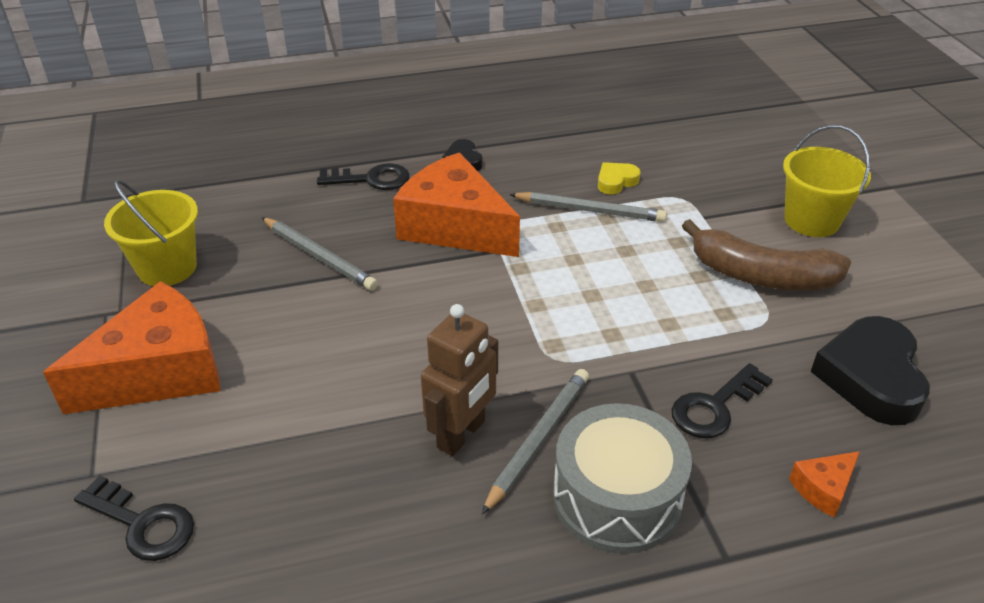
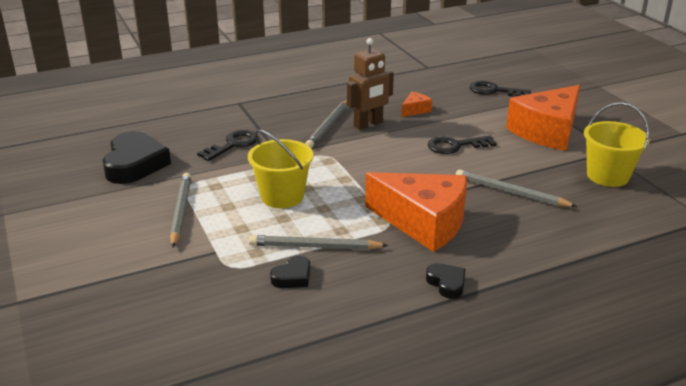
camera: 170 degrees right, 10 degrees down
(371, 179) = (520, 255): black key -> black key (455, 146)
(462, 434) = (368, 124): brown robot -> brown robot turned 150 degrees counterclockwise
(616, 181) = (293, 277): yellow heart -> black heart
(617, 497) = (287, 113): grey drum -> none
(762, 276) = (181, 211): brown banana -> grey pencil
(811, 220) = (119, 258): yellow bucket -> yellow bucket (282, 196)
(823, 488) = (186, 123): orange cheese -> orange cheese (415, 110)

